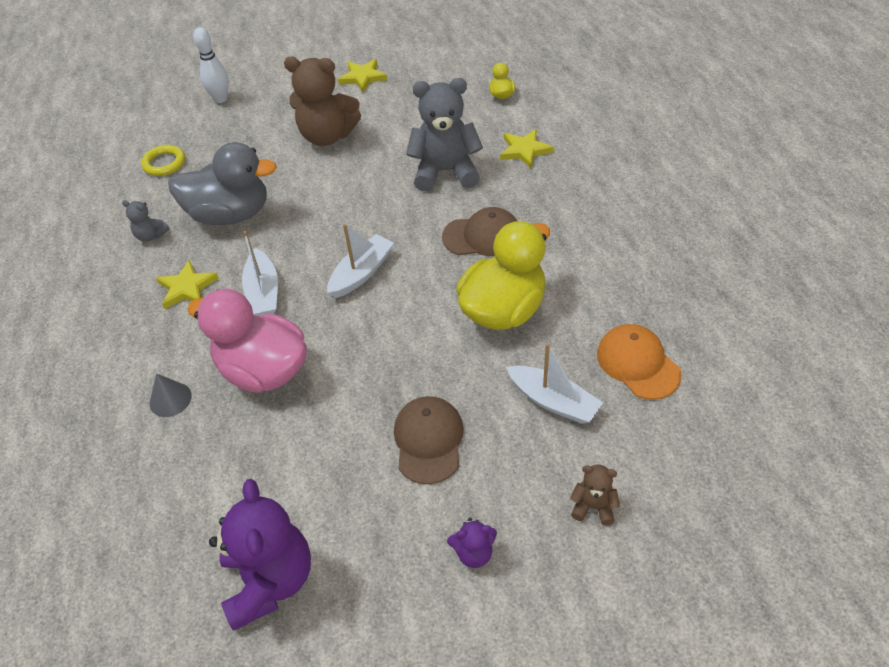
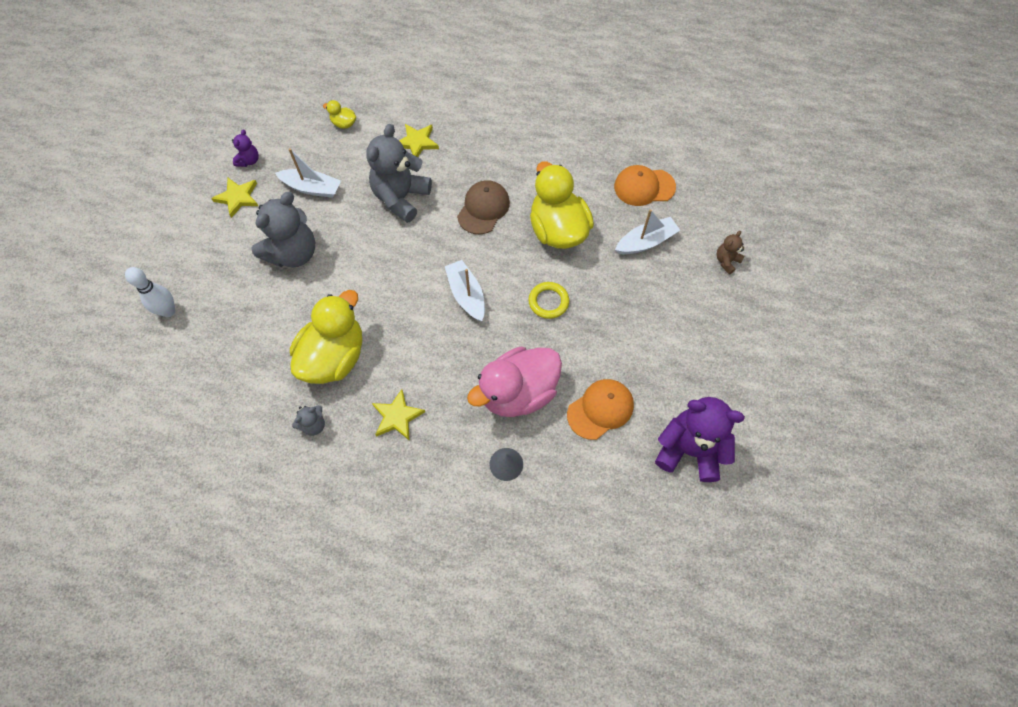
camera: 65 degrees left, 15 degrees up
(164, 163) = (224, 386): yellow ring -> yellow ring (548, 302)
(230, 214) = (334, 357): grey duck -> yellow duck
(263, 292) = (440, 365): white boat -> white boat (312, 188)
(281, 457) = (600, 409): none -> orange cap
(327, 136) = (293, 253): brown teddy bear -> grey teddy bear
(428, 441) = (636, 320): brown cap -> none
(474, 553) = (725, 333): purple teddy bear -> purple teddy bear (249, 161)

